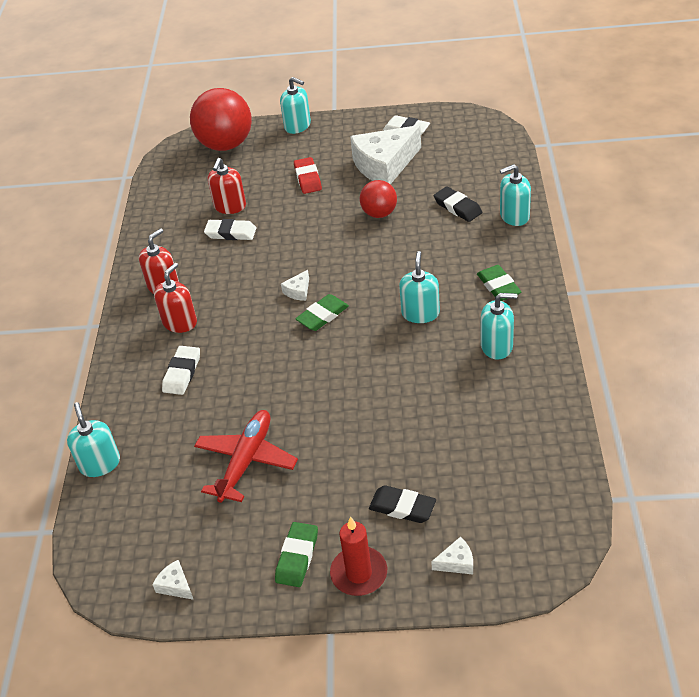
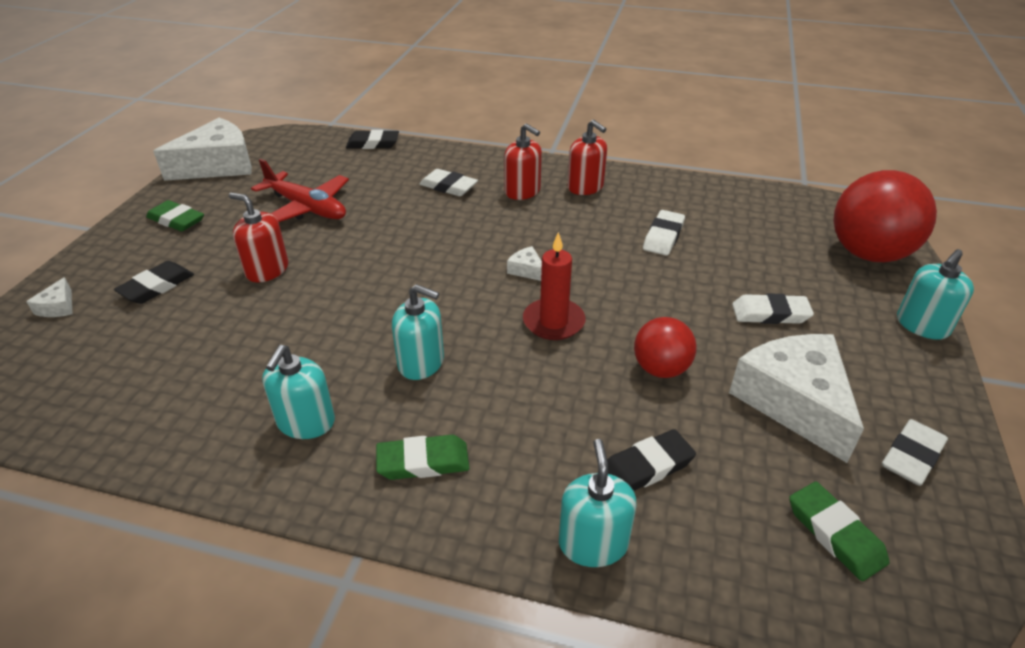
camera: 100 degrees right, 5 degrees down
(100, 464) = (373, 143): turquoise soap dispenser -> black eraser
(175, 585) = (218, 165): white cheese -> white cheese, size x2.48
(230, 206) = (719, 242): red soap dispenser -> red soap dispenser (267, 270)
(308, 178) = (770, 313): red eraser -> white eraser
(322, 315) = (472, 281): green eraser -> green eraser (835, 534)
(359, 573) = (121, 248): red candle -> red candle (553, 322)

